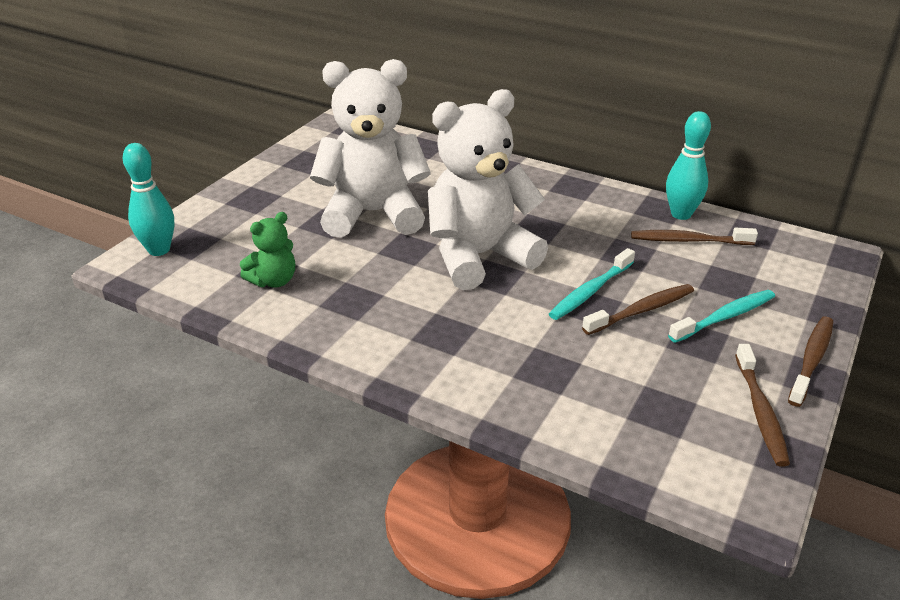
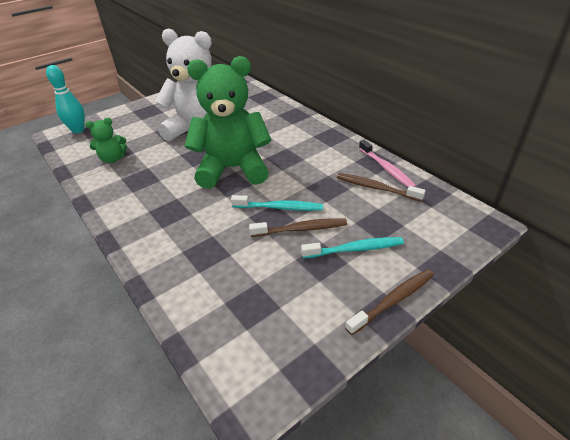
camera: 25 degrees right, 5 degrees up
(479, 256) = (233, 169): white teddy bear -> green teddy bear
(590, 291) = (279, 207): turquoise toothbrush -> turquoise toothbrush turned 150 degrees counterclockwise
(681, 214) = (386, 169): turquoise bowling pin -> pink toothbrush
(760, 411) = (319, 329): brown toothbrush -> none

